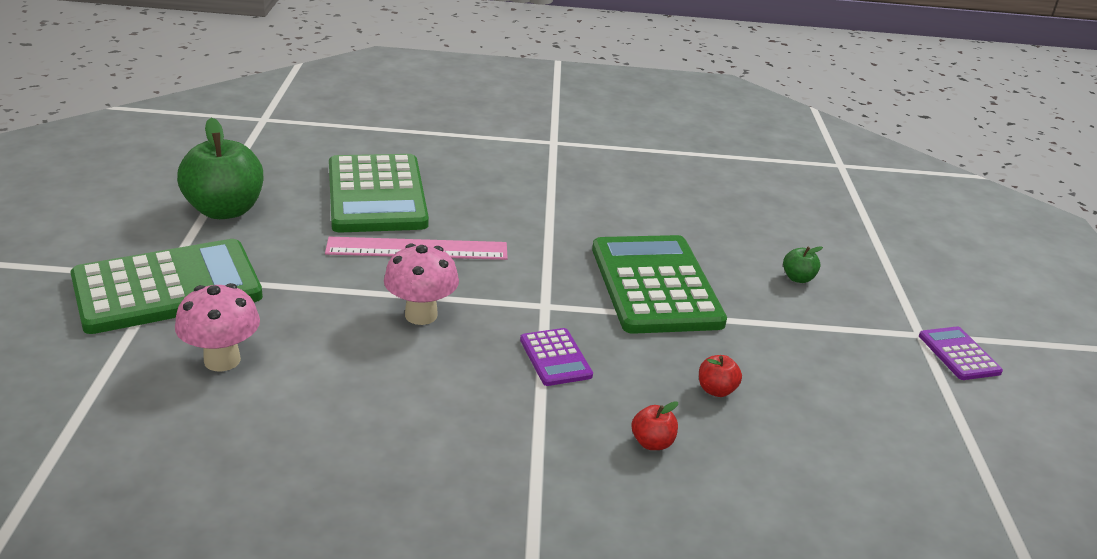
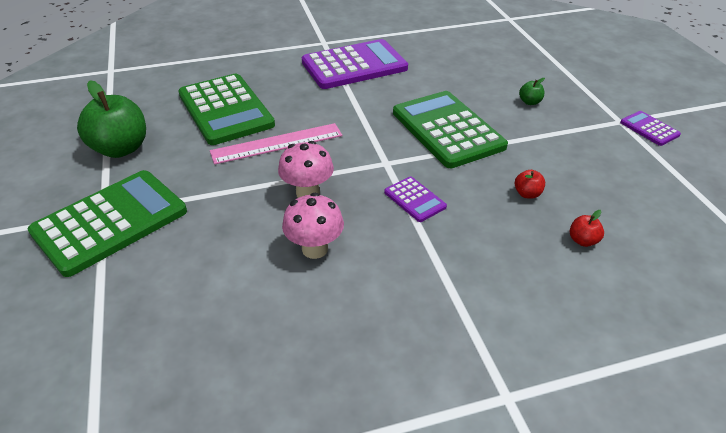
camera: 15 degrees left, 10 degrees up
(222, 360) = (184, 268): pink mushroom -> pink mushroom (315, 249)
(577, 178) = (354, 65): none -> purple calculator
(652, 443) = (510, 243): red apple -> red apple (582, 240)

